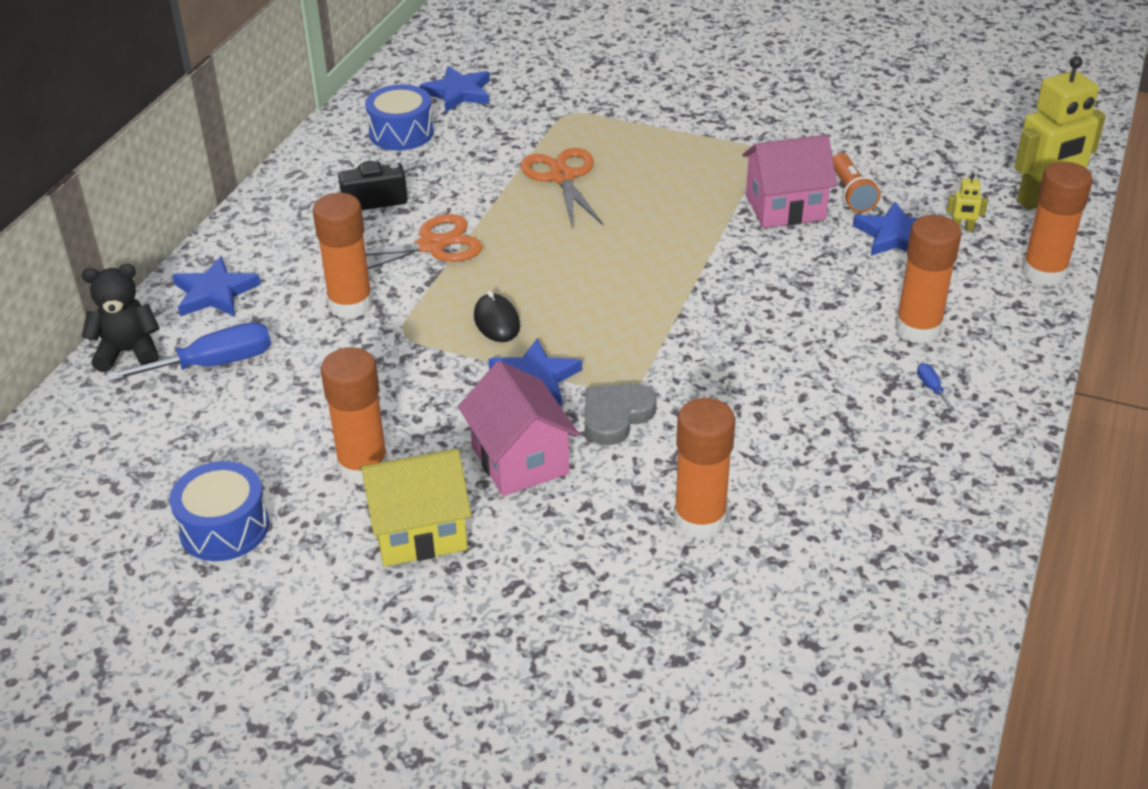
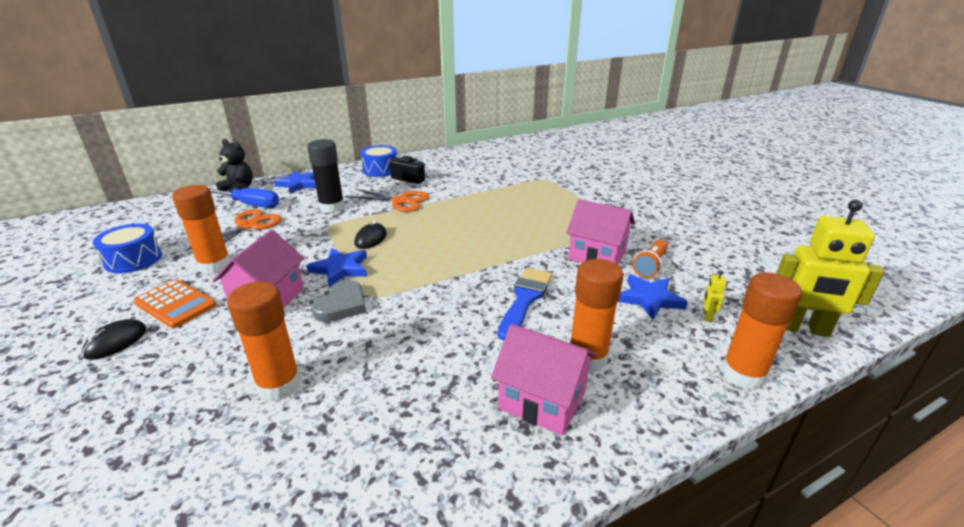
camera: 40 degrees right, 10 degrees down
(350, 305) = (332, 207): orange glue stick -> black glue stick
(401, 133) = (461, 162): blue drum -> blue drum (380, 170)
(419, 531) = (175, 304): yellow house -> orange calculator
(444, 602) = (116, 342): none -> black mouse
(458, 93) = (508, 158): blue star -> none
(562, 177) = (500, 199): orange scissors -> orange scissors (248, 226)
(616, 416) = (342, 305): grey heart -> grey heart turned 120 degrees clockwise
(786, 301) = (525, 299): none -> blue brush
(931, 388) = (542, 400): blue screwdriver -> pink house
(962, 228) = (707, 316): yellow robot -> yellow robot turned 60 degrees clockwise

